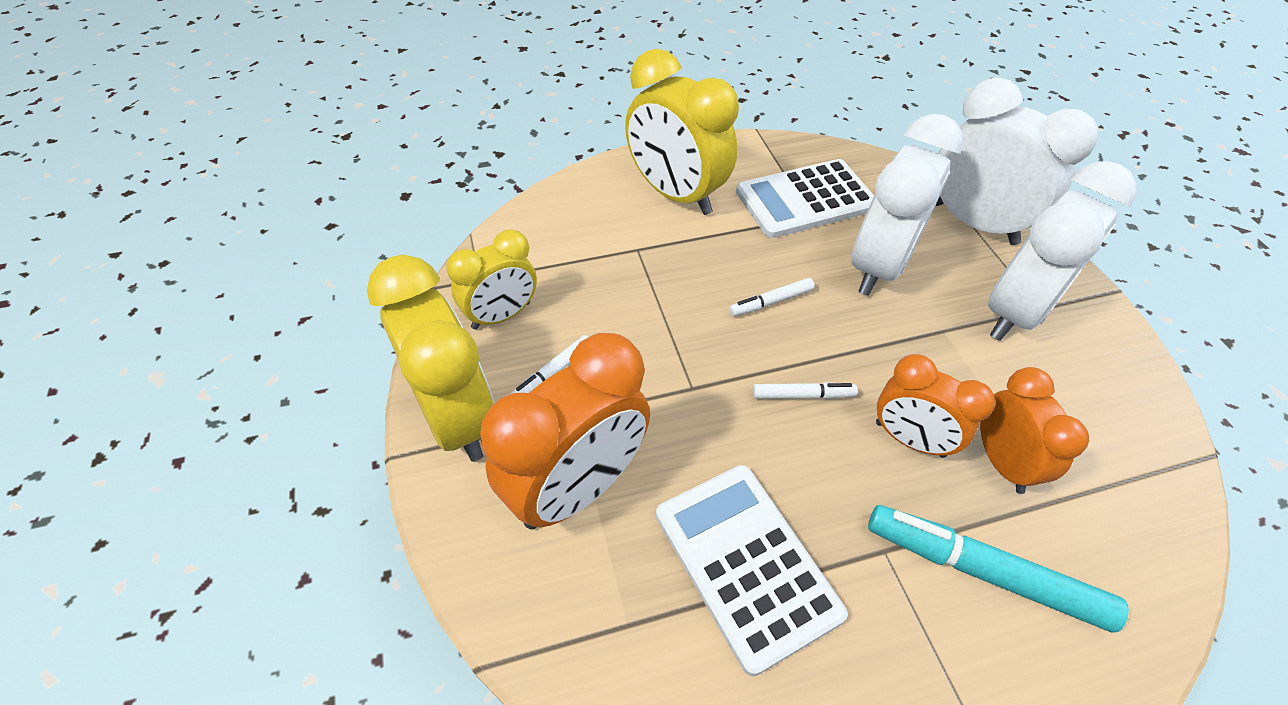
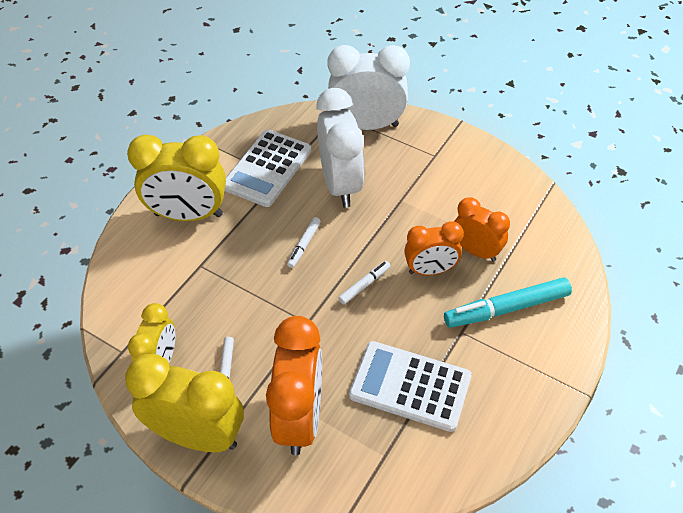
camera: 40 degrees left, 0 degrees up
(1015, 312) = (425, 166): white clock -> none

